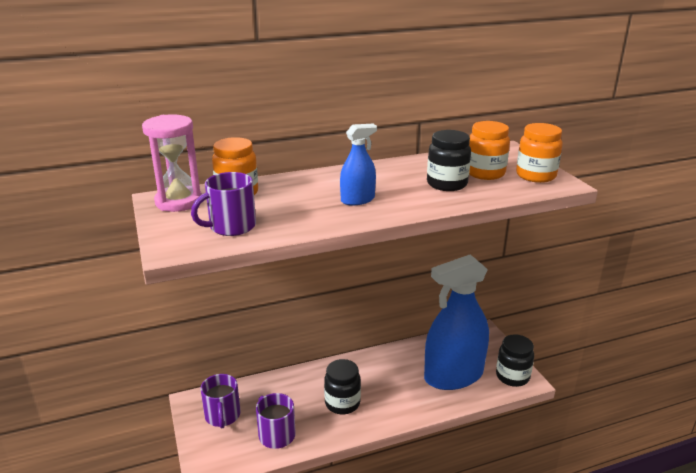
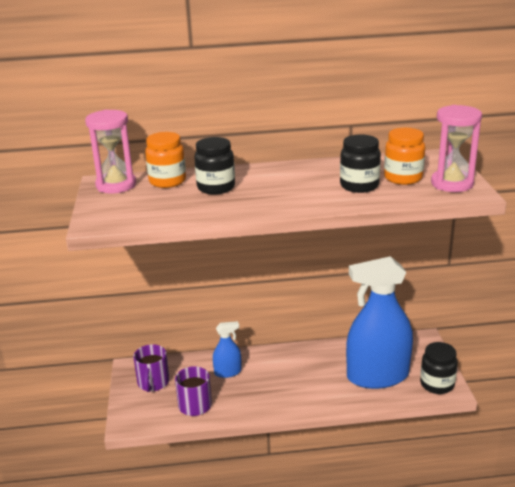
camera: 15 degrees right, 0 degrees up
(231, 226) = (149, 209): purple mug -> none
(342, 403) = (262, 386): black jar -> black jar (216, 187)
(357, 200) = (268, 194): blue spray bottle -> blue spray bottle (228, 372)
(535, 176) = (452, 184): orange jar -> pink hourglass

